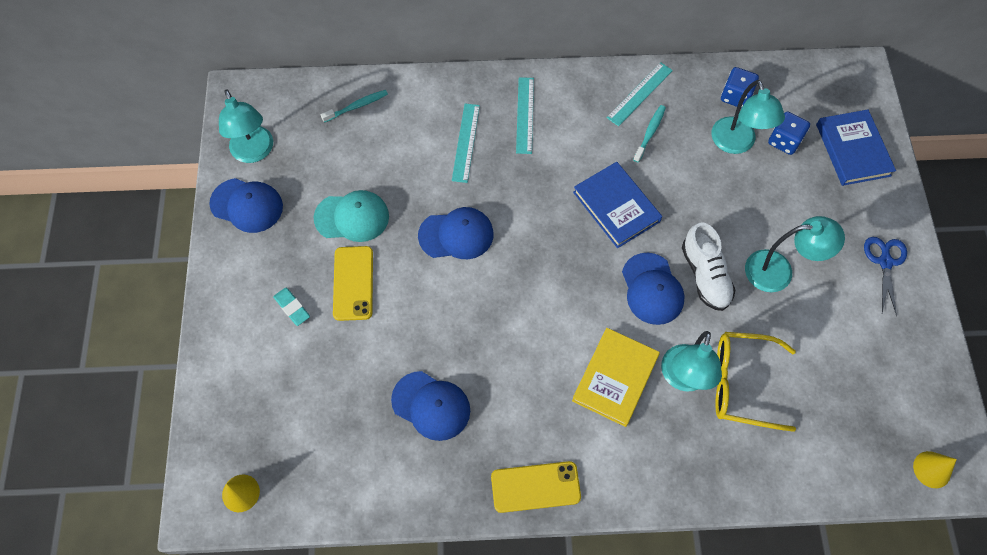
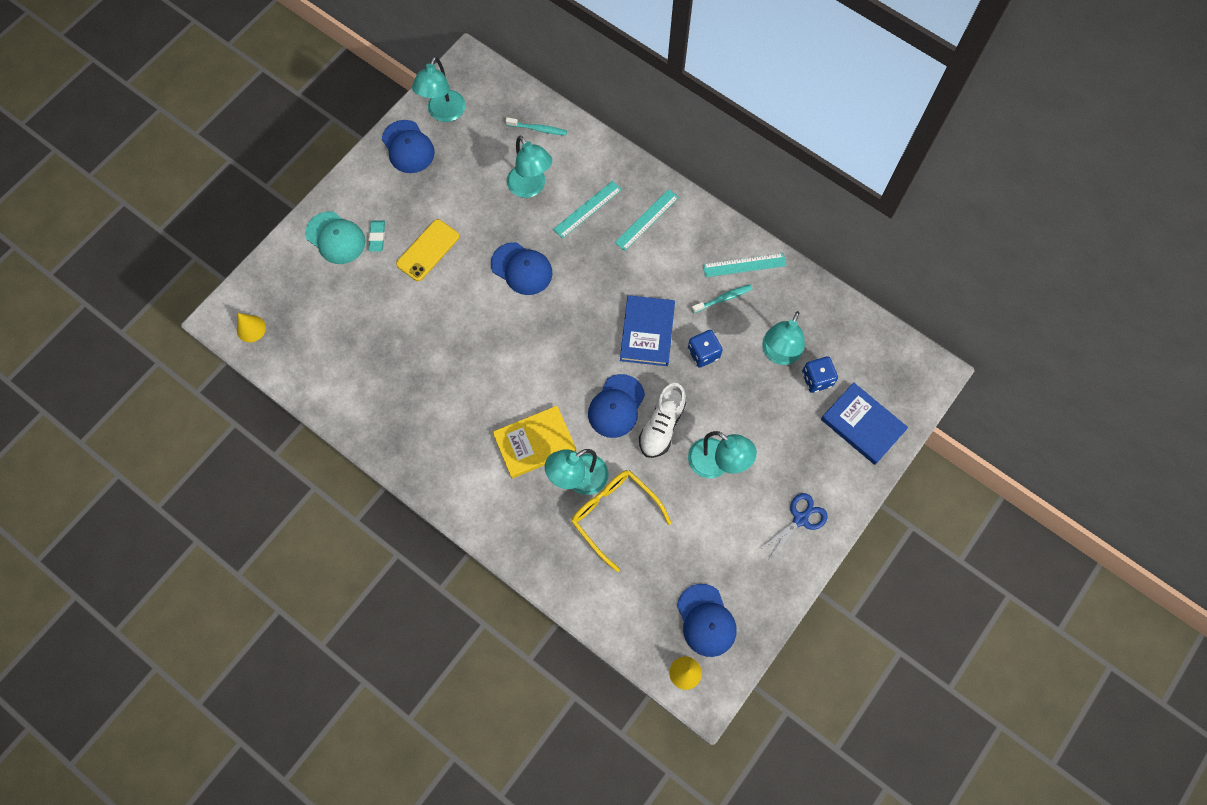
camera: 40 degrees right, 5 degrees up
(352, 217) = (466, 205): turquoise cap -> turquoise cap (335, 238)
(397, 160) = (530, 187): none -> turquoise lamp
(431, 405) = (405, 366): blue cap -> blue cap (706, 620)
(535, 487) = (421, 467): yellow phone -> none
(735, 96) = (814, 319): blue dice -> blue dice (703, 353)
(853, 150) = (862, 425): blue book -> blue book turned 75 degrees counterclockwise

